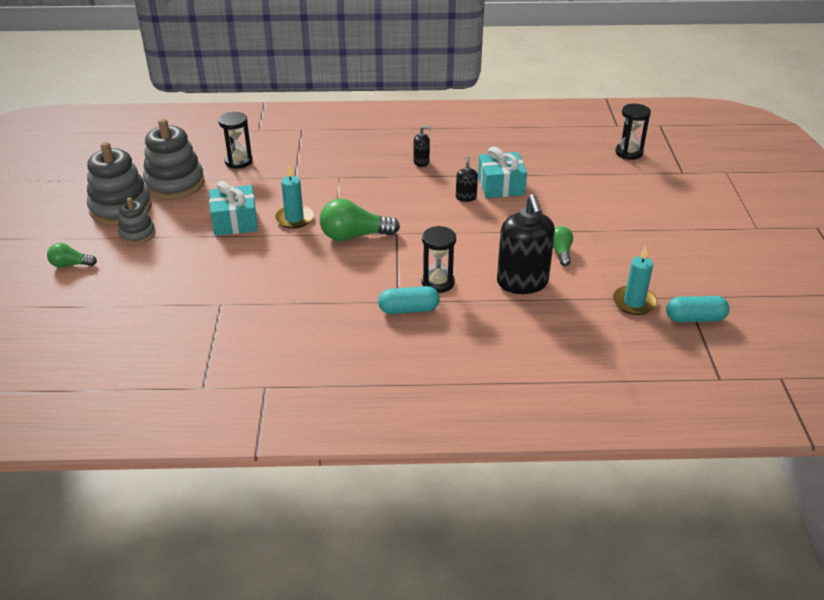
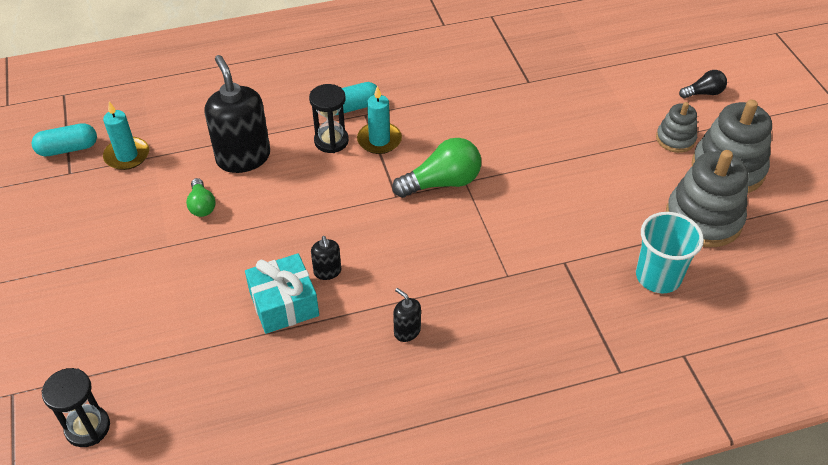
camera: 165 degrees right, 10 degrees up
(71, 265) = (703, 93): green light bulb -> black light bulb
(235, 221) = (586, 176): turquoise gift -> none
(238, 161) = (658, 276): black hourglass -> turquoise cup
(294, 218) = (523, 193): turquoise candle -> turquoise candle (379, 140)
(421, 162) = (407, 331): black soap dispenser -> black soap dispenser turned 60 degrees clockwise

